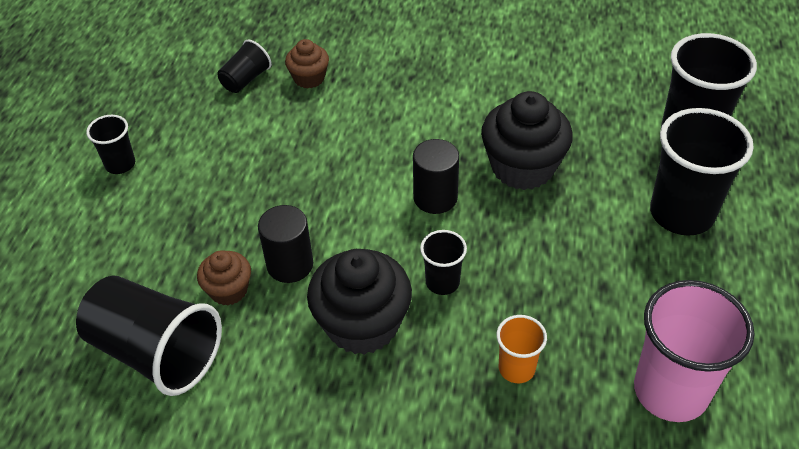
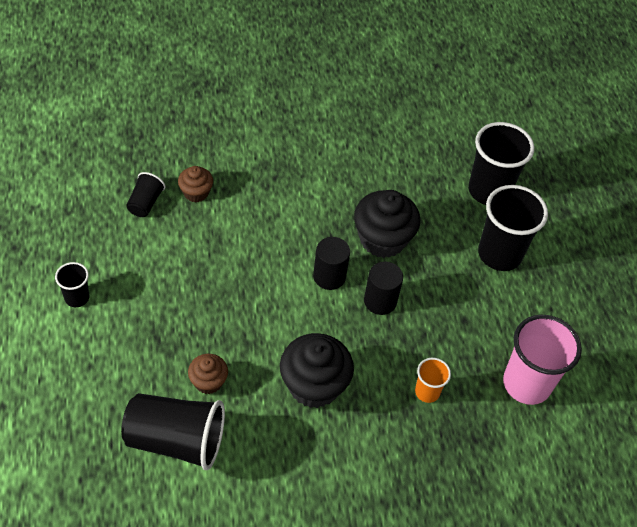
camera: 25 degrees left, 5 degrees up
(290, 264) = (245, 352): black cylinder -> black cylinder (380, 301)
(442, 282) = (357, 341): black cup -> none

